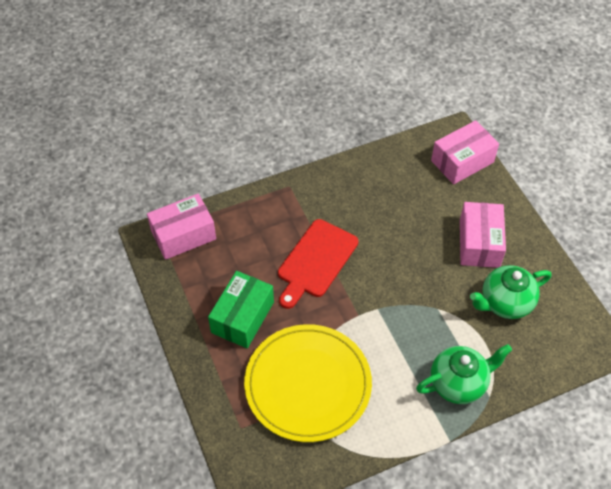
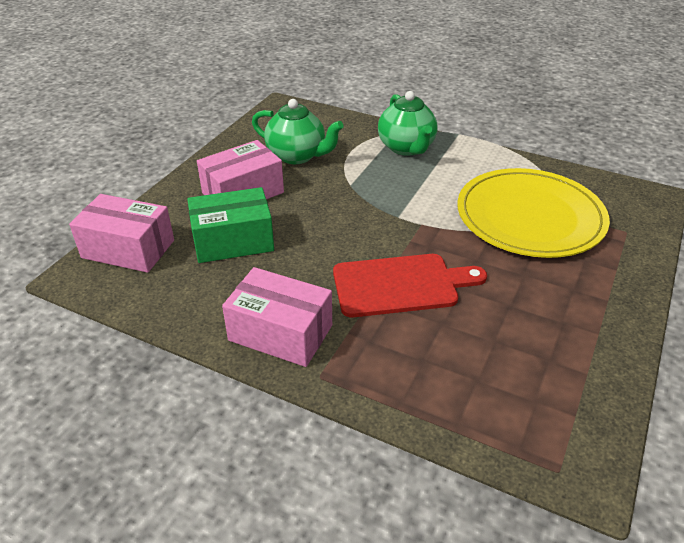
camera: 130 degrees left, 15 degrees down
(183, 235) = (527, 435): pink box -> pink box (280, 333)
(242, 317) = (539, 298): green box -> green box (233, 241)
(458, 383) = (406, 148): green teapot -> green teapot turned 135 degrees counterclockwise

